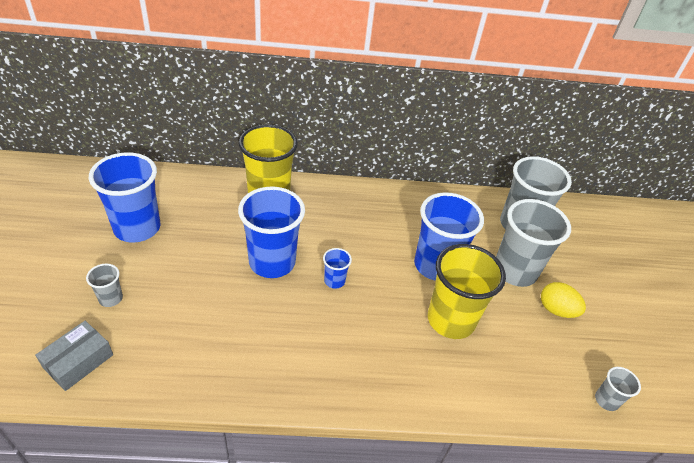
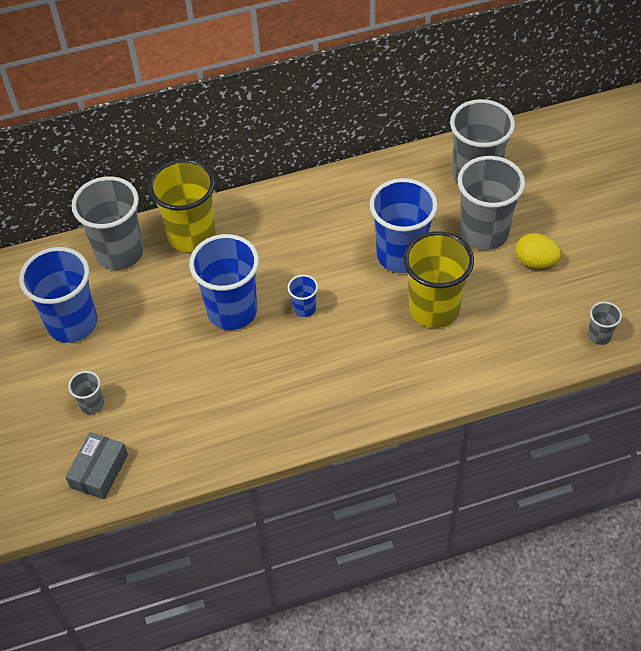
camera: 10 degrees left, 10 degrees up
(206, 189) = (119, 252): none -> grey cup

